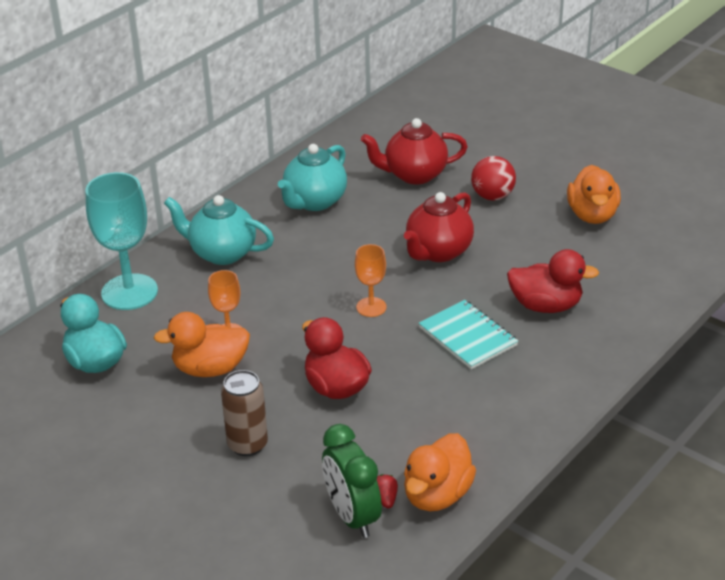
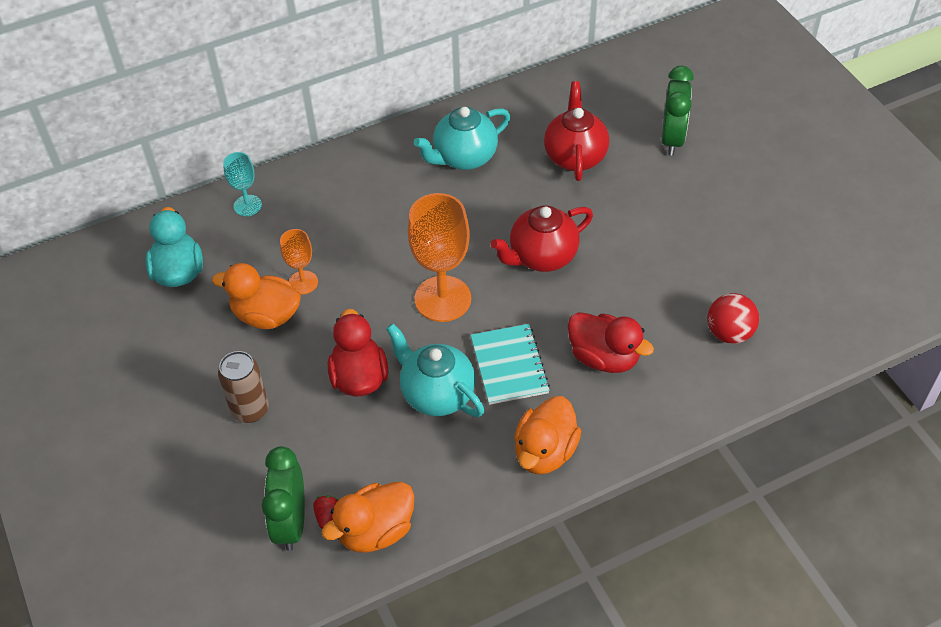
camera: 25 degrees right, 15 degrees up
(129, 292) = (247, 205): turquoise goblet -> turquoise goblet, size x0.53
(222, 253) = (348, 189): turquoise teapot -> turquoise teapot (436, 394)
(371, 307) = (442, 299): orange goblet -> orange goblet, size x1.89
(414, 175) = (575, 156): red teapot -> red teapot turned 75 degrees clockwise
(489, 141) = (672, 139): none -> green clock
(492, 196) = (634, 208): red ball -> red ball (729, 333)
(592, 215) = (718, 264): orange duck -> orange duck (545, 452)

